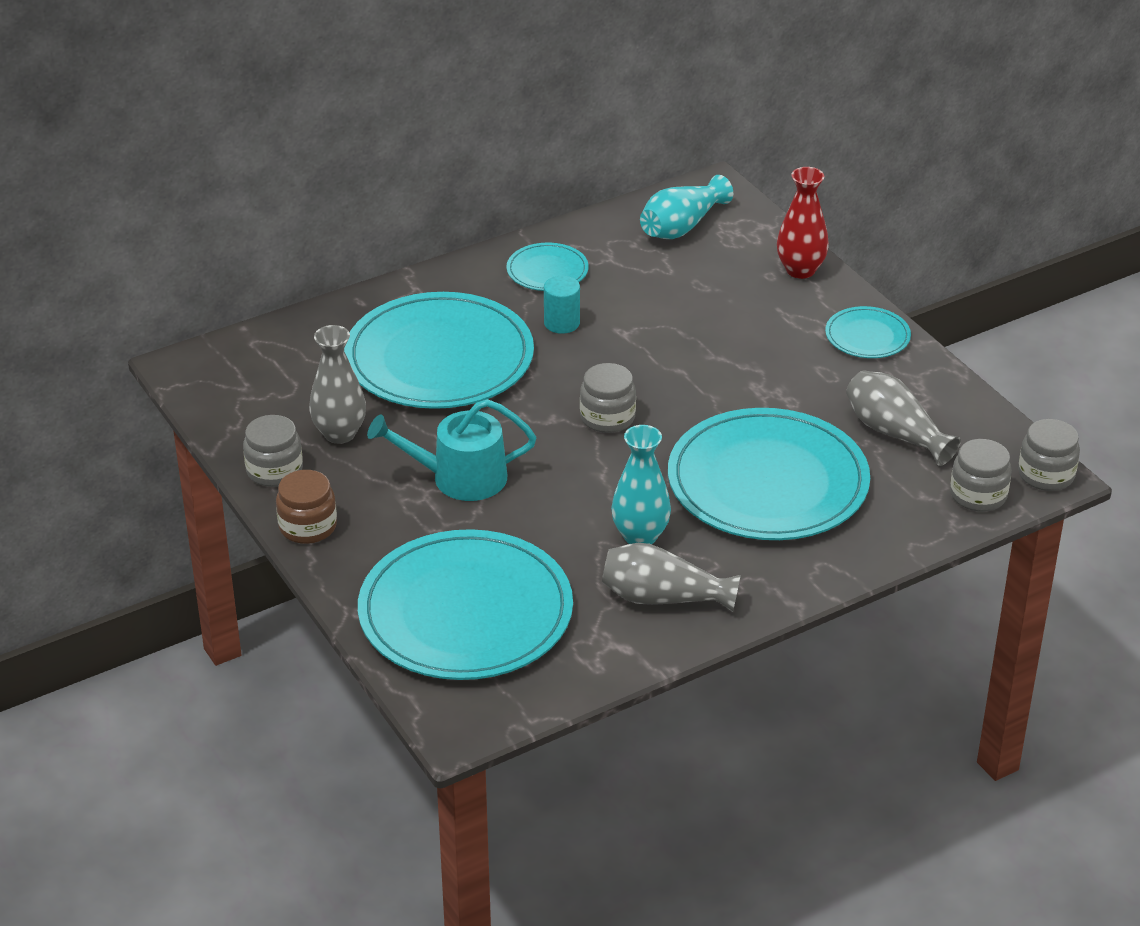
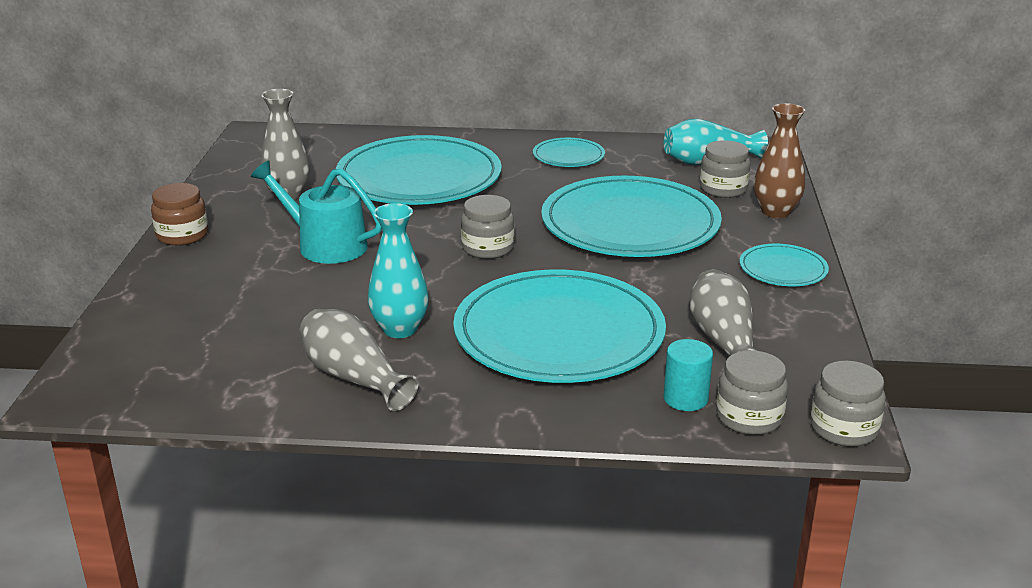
camera: 35 degrees right, 10 degrees down
(274, 470) = (215, 199): grey jar -> grey jar (723, 189)
(465, 612) = (196, 325): turquoise plate -> turquoise plate (630, 224)
(562, 323) = (536, 186): turquoise cylinder -> turquoise cylinder (685, 399)
(800, 270) = (775, 212): red vase -> brown vase

